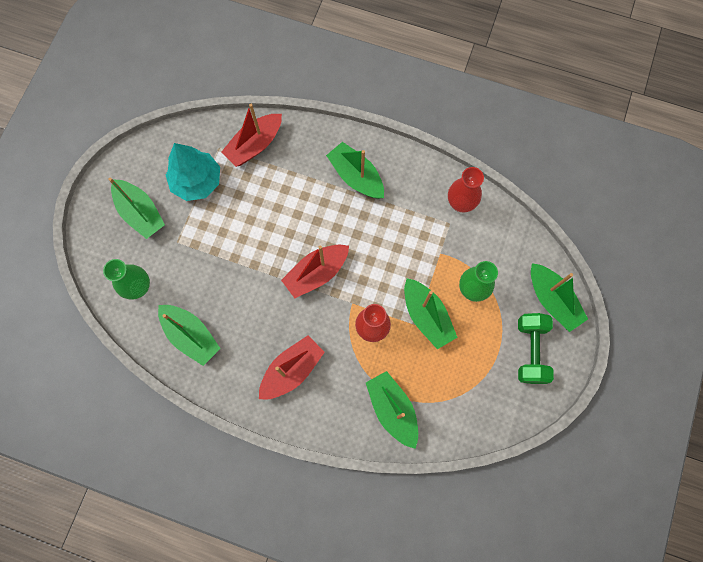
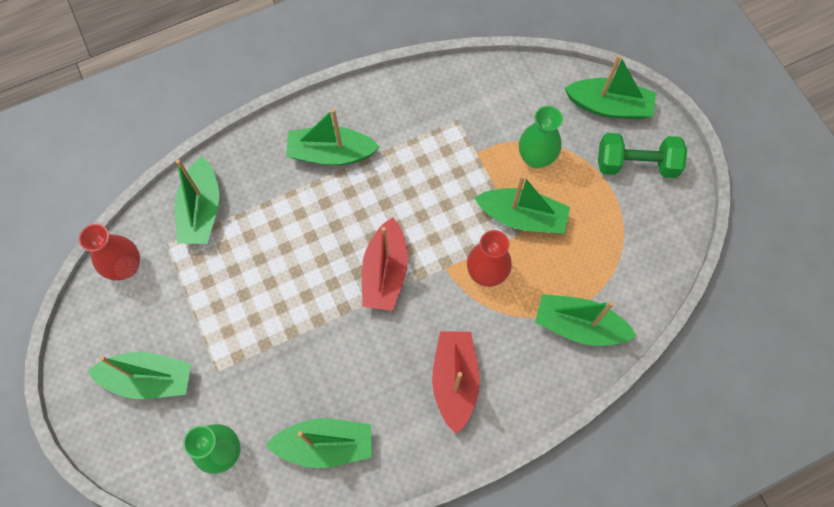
camera: 45 degrees left, 5 degrees down
(197, 181) = (177, 296): turquoise tree -> none
(255, 145) = (201, 210): red boat -> green boat
(460, 203) = (449, 94): red vase -> red vase (126, 267)
(530, 351) = (636, 164): green dumbbell -> green dumbbell turned 45 degrees counterclockwise

